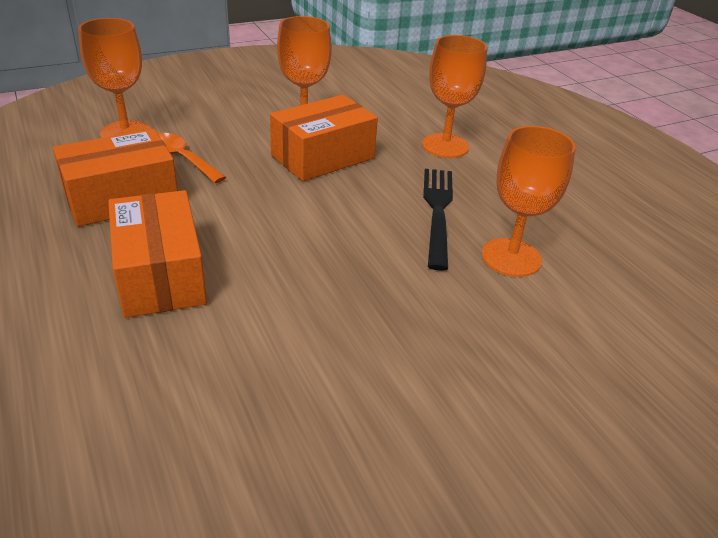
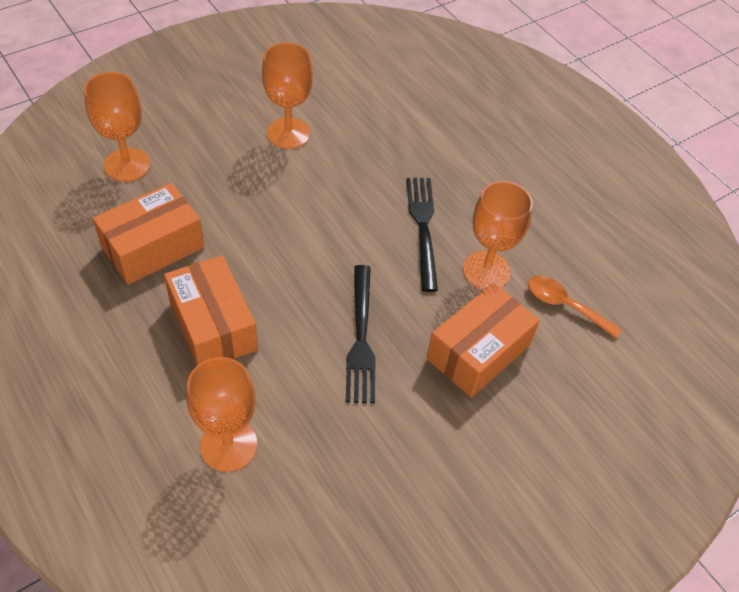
camera: 10 degrees left, 15 degrees up
(182, 158) = (189, 192): orange spoon -> orange spoon (564, 305)
(323, 157) = (314, 173): orange box -> orange box (478, 352)
(341, 307) = (361, 338): none -> black fork
(445, 146) = (421, 144): orange goblet -> orange goblet (228, 445)

